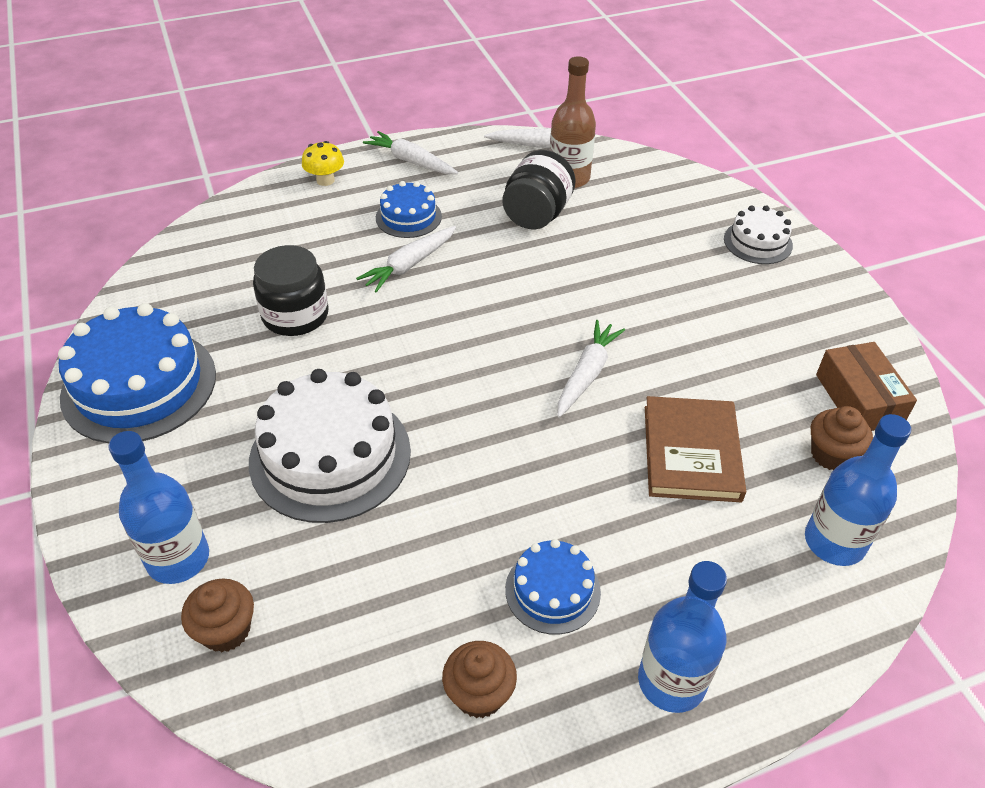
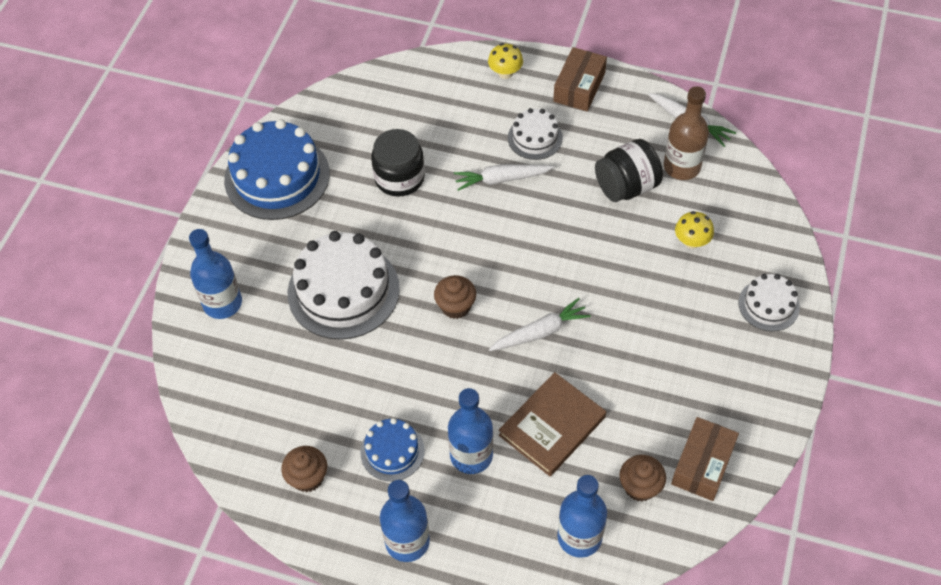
camera: 40 degrees right, 10 degrees up
(226, 630) = (217, 359): brown cupcake -> brown cupcake (455, 306)
(408, 217) = (535, 138): blue cake -> white cake
(411, 161) = (579, 87): white carrot -> brown box
(640, 228) = (691, 241): none -> yellow mushroom
(642, 535) = (471, 455): none -> blue bottle

